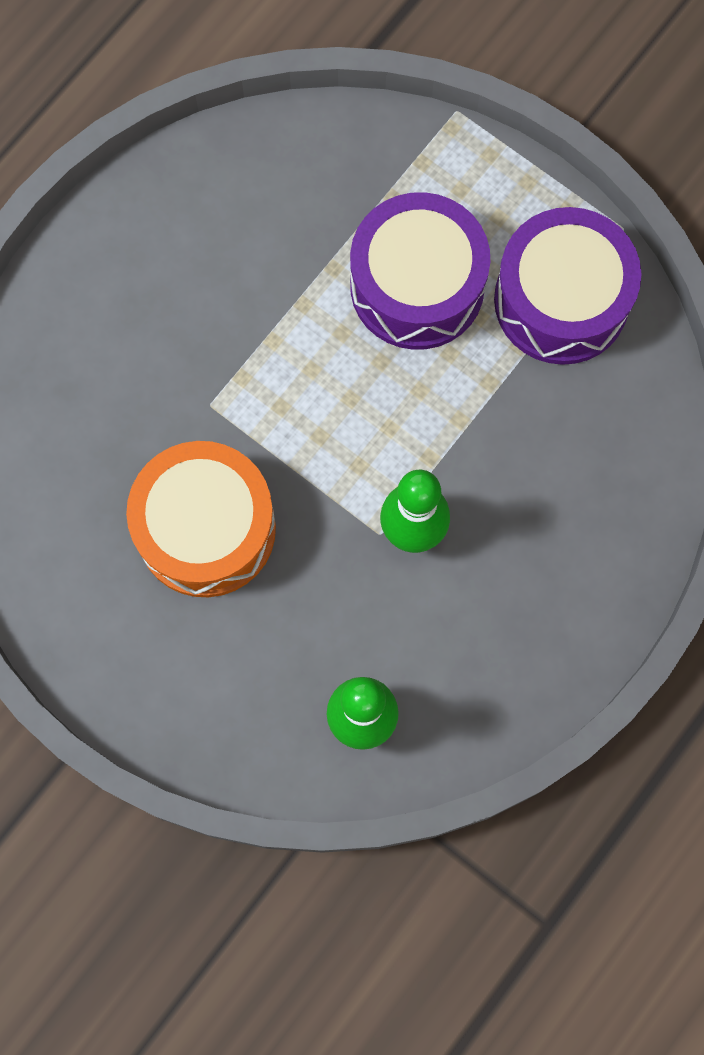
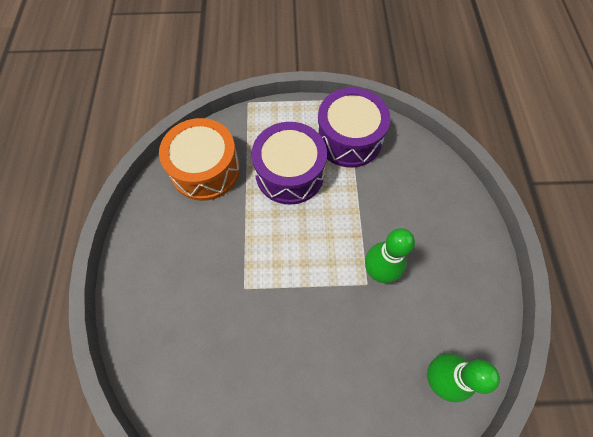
camera: 40 degrees left, 10 degrees down
(206, 529) = (290, 347): orange drum -> orange drum (205, 169)

